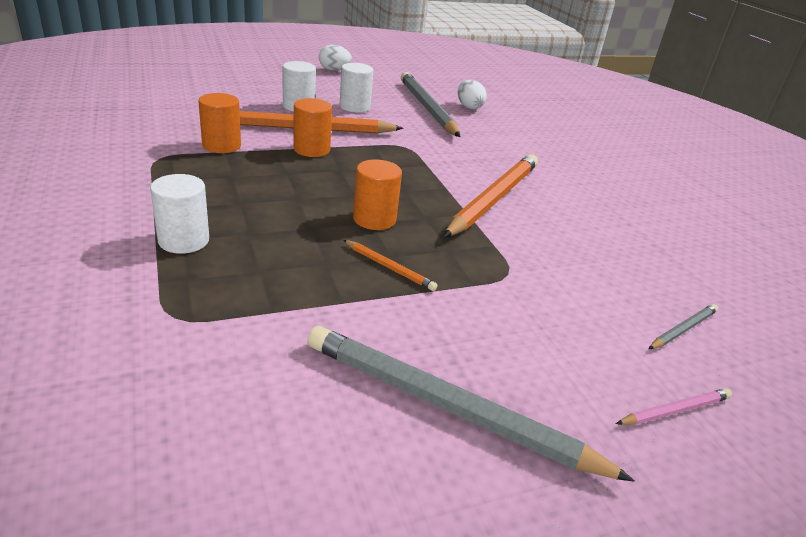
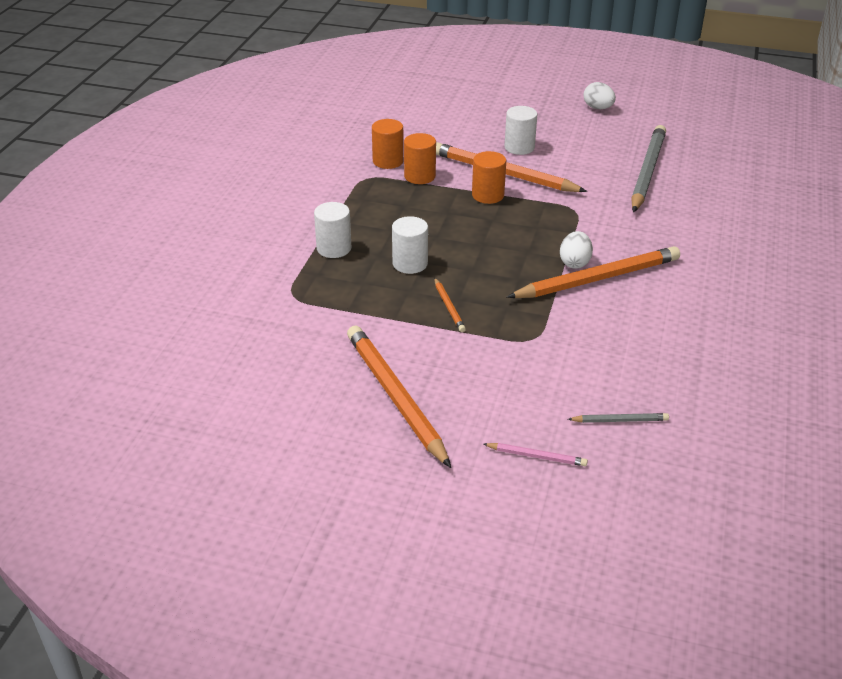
camera: 40 degrees right, 5 degrees up
(354, 107) = (572, 157): white cylinder -> white cylinder (410, 263)
(374, 219) = (476, 268): orange cylinder -> orange cylinder (388, 161)
(447, 407) = (395, 397): grey pencil -> orange pencil
(469, 107) = (696, 179): white egg -> white egg (574, 263)

